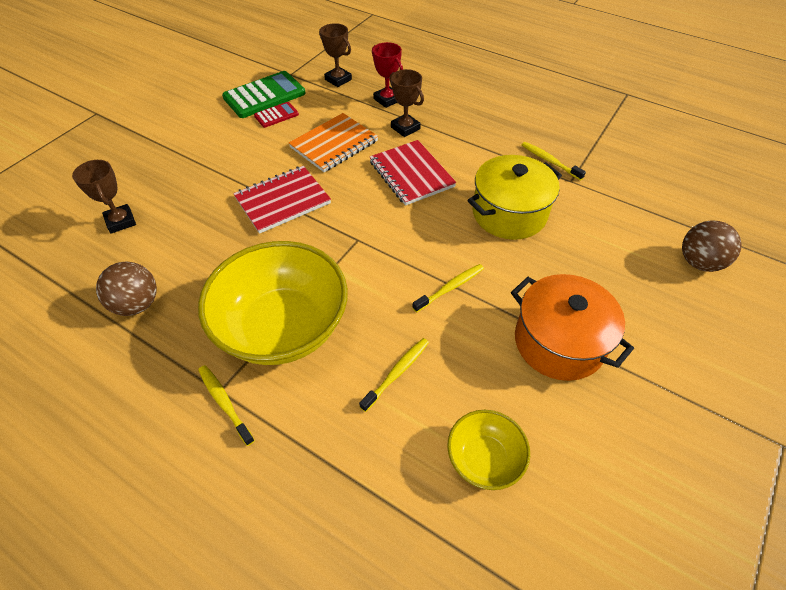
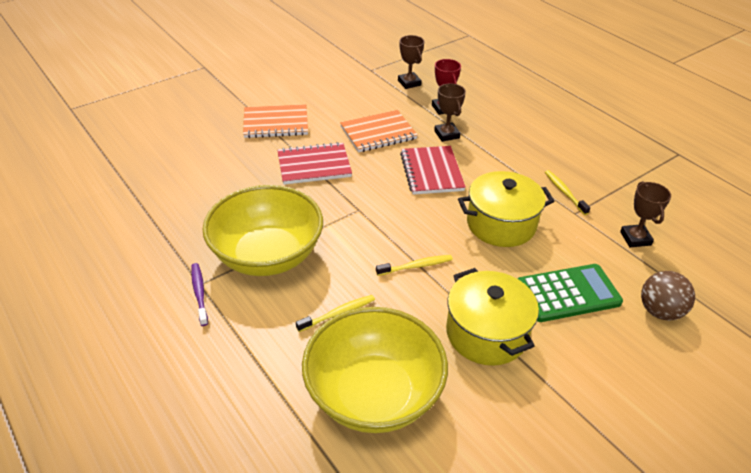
camera: 20 degrees right, 10 degrees down
(121, 221) = (186, 149): brown trophy -> brown trophy (635, 238)
(137, 304) = (170, 209): brown ball -> none
(215, 162) = (276, 123): none -> orange notebook
(224, 403) = (199, 293): yellow toothbrush -> purple toothbrush
(264, 95) = (340, 82): green calculator -> green calculator (568, 293)
(276, 115) = (342, 100): red calculator -> none
(484, 459) = (374, 394): yellow bowl -> yellow bowl, size x2.04
(559, 342) = (486, 333): orange pot -> yellow pot

